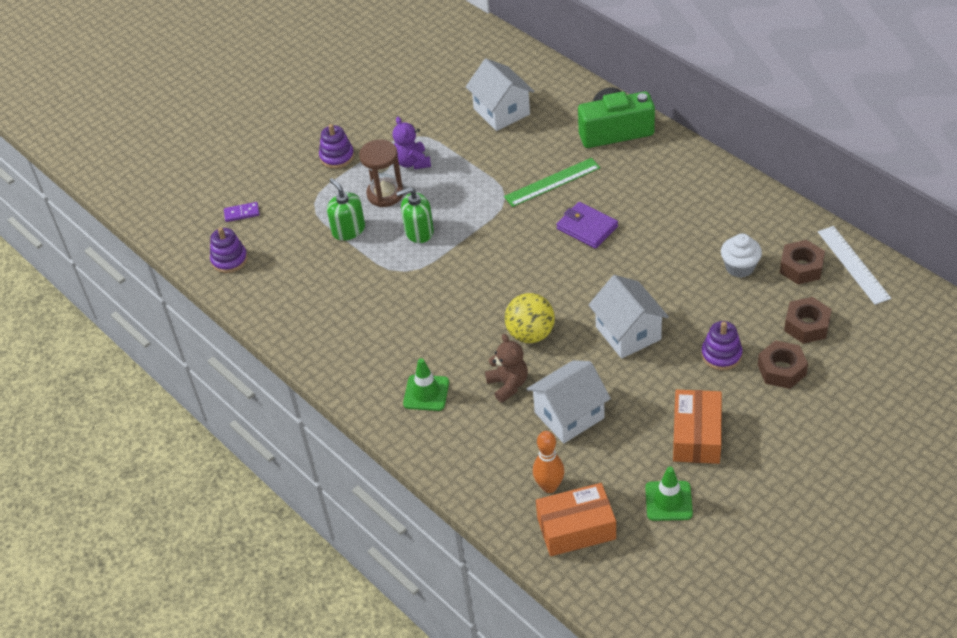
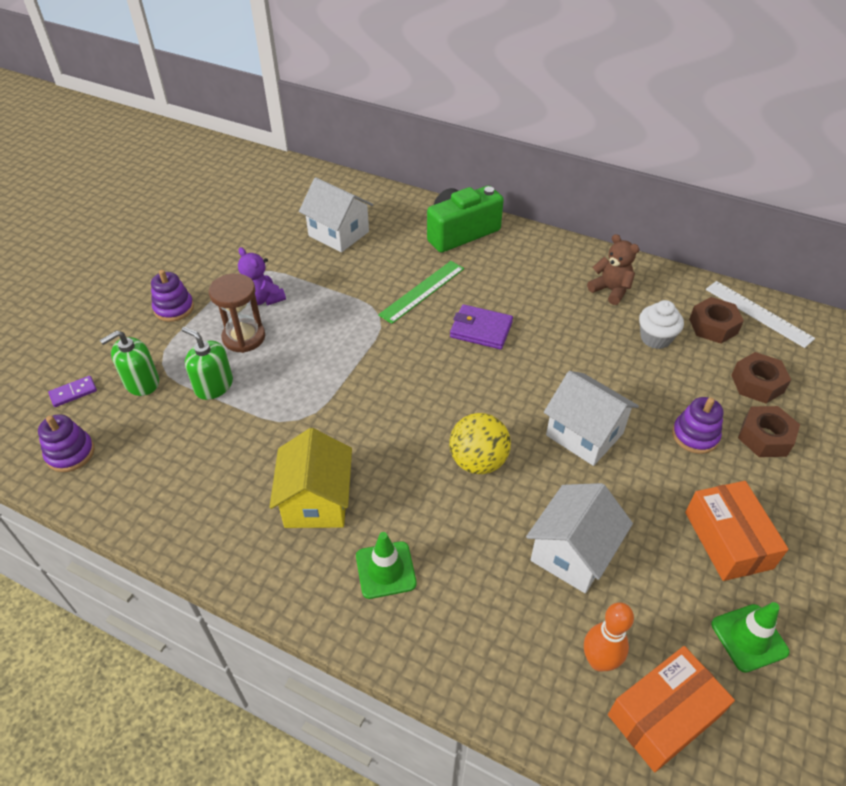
camera: 25 degrees left, 0 degrees up
(395, 335) = (316, 501): none -> yellow house
(419, 231) = (298, 370): green soap dispenser -> green soap dispenser (141, 382)
(508, 385) = (481, 532): brown teddy bear -> brown teddy bear (610, 290)

